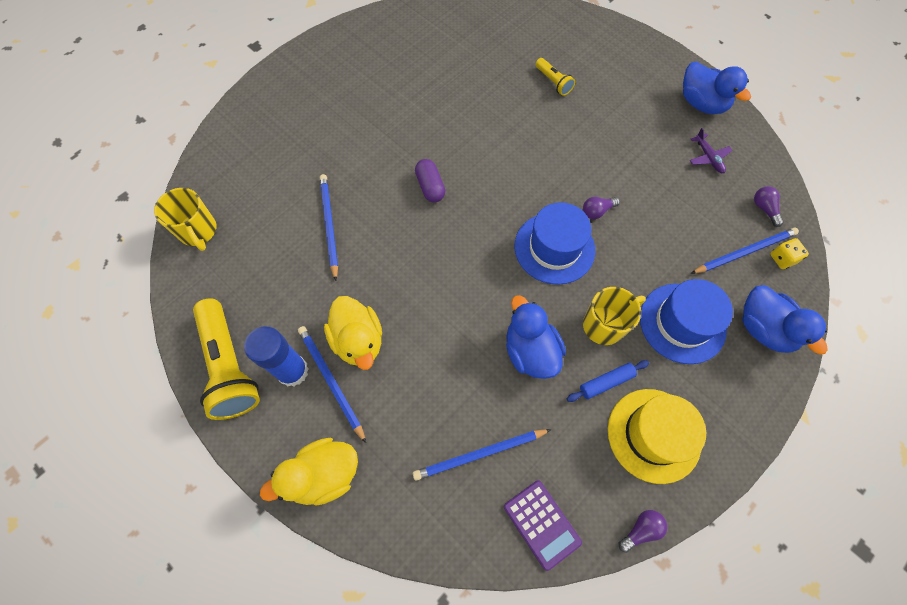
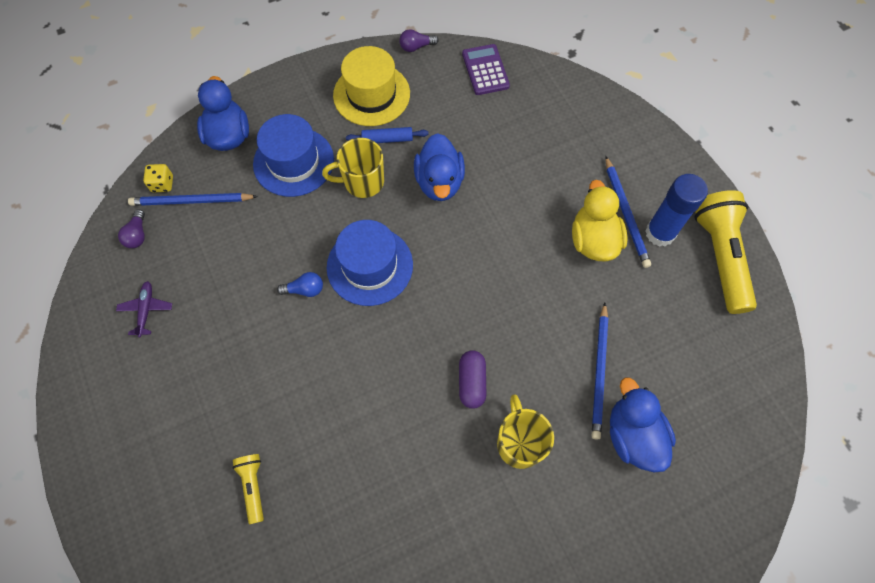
camera: 160 degrees left, 0 degrees up
(198, 231) = (752, 416): yellow mug -> yellow mug (519, 443)
(324, 475) = (644, 147): yellow duck -> none
(479, 454) = (514, 123): blue pencil -> none
(597, 211) = (304, 289): purple light bulb -> blue light bulb
(701, 103) = (97, 383): blue duck -> blue duck (633, 435)

